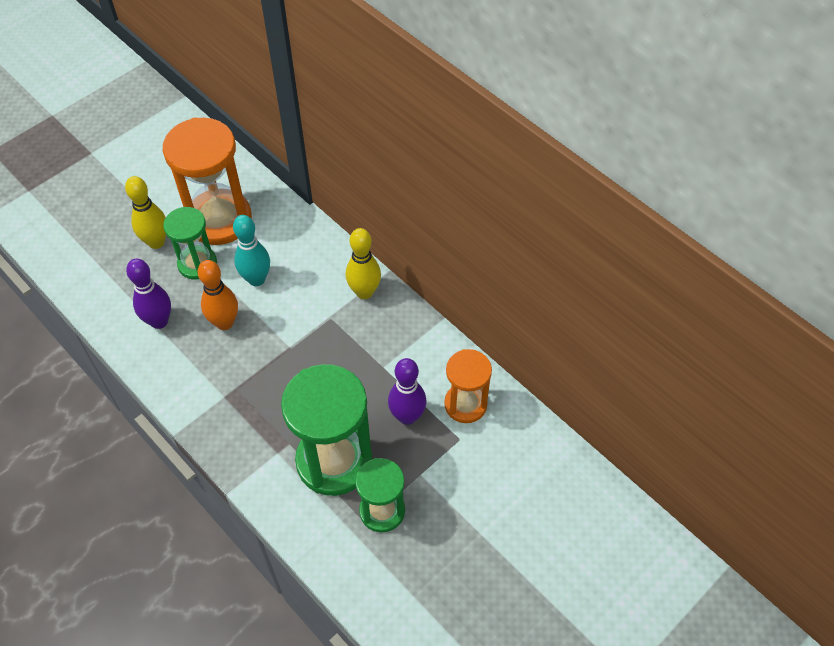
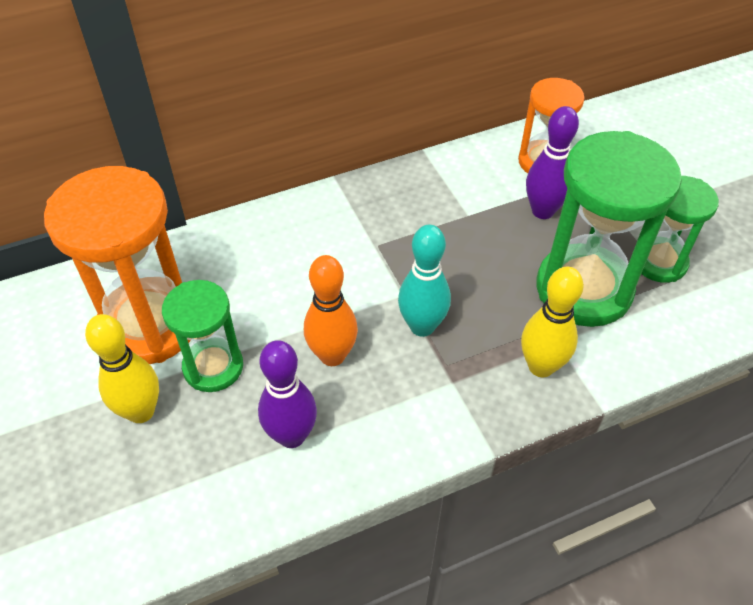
camera: 70 degrees left, 5 degrees down
(256, 279) = (278, 305): turquoise bowling pin -> turquoise bowling pin (422, 326)
(364, 292) = (354, 205): yellow bowling pin -> yellow bowling pin (541, 366)

